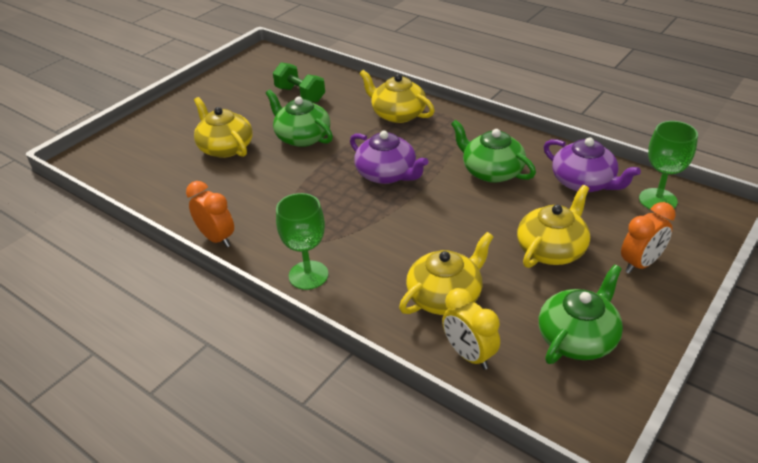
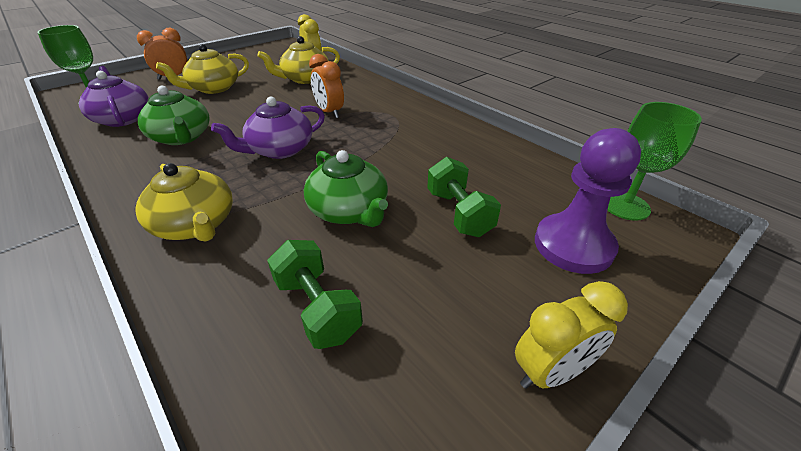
camera: 170 degrees left, 0 degrees up
(155, 141) = (573, 245): none -> purple pawn
(193, 94) = (550, 371): none -> yellow clock
(217, 238) = (457, 123): orange clock -> orange clock (330, 112)
(225, 147) = (459, 213): yellow teapot -> green dumbbell
(308, 275) = (387, 96): green goblet -> green goblet (625, 206)
(387, 174) = (280, 149): purple teapot -> purple teapot turned 90 degrees counterclockwise
(577, 338) = (253, 61): green teapot -> none

